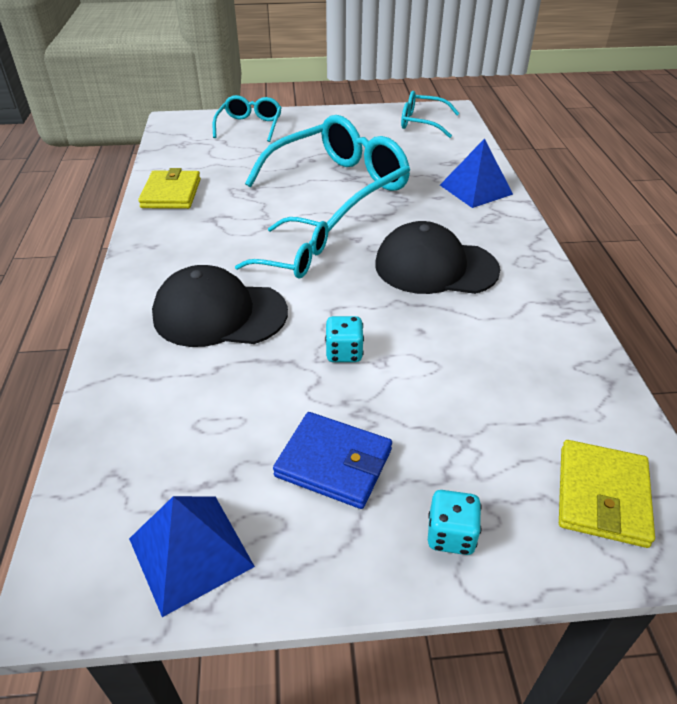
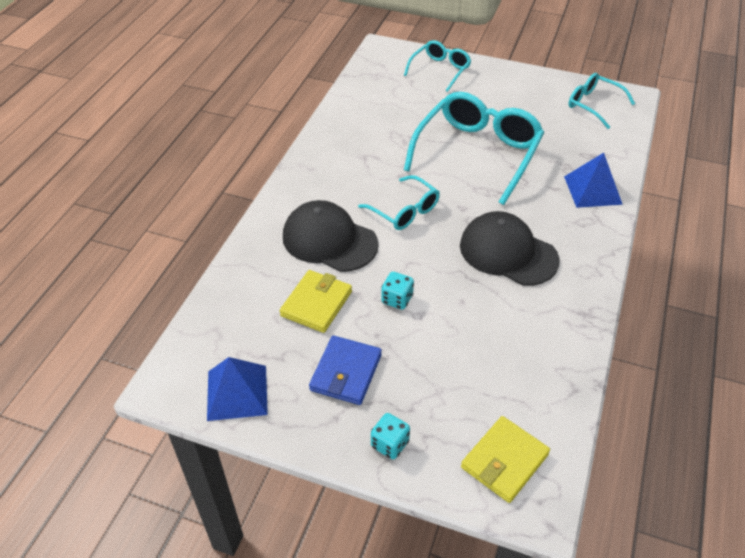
camera: 25 degrees right, 5 degrees up
(171, 193) = (345, 124): yellow wallet -> yellow wallet (316, 303)
(334, 463) = (346, 372): blue wallet -> blue wallet turned 60 degrees clockwise
(337, 187) = (477, 154): turquoise glasses -> turquoise glasses turned 45 degrees counterclockwise

